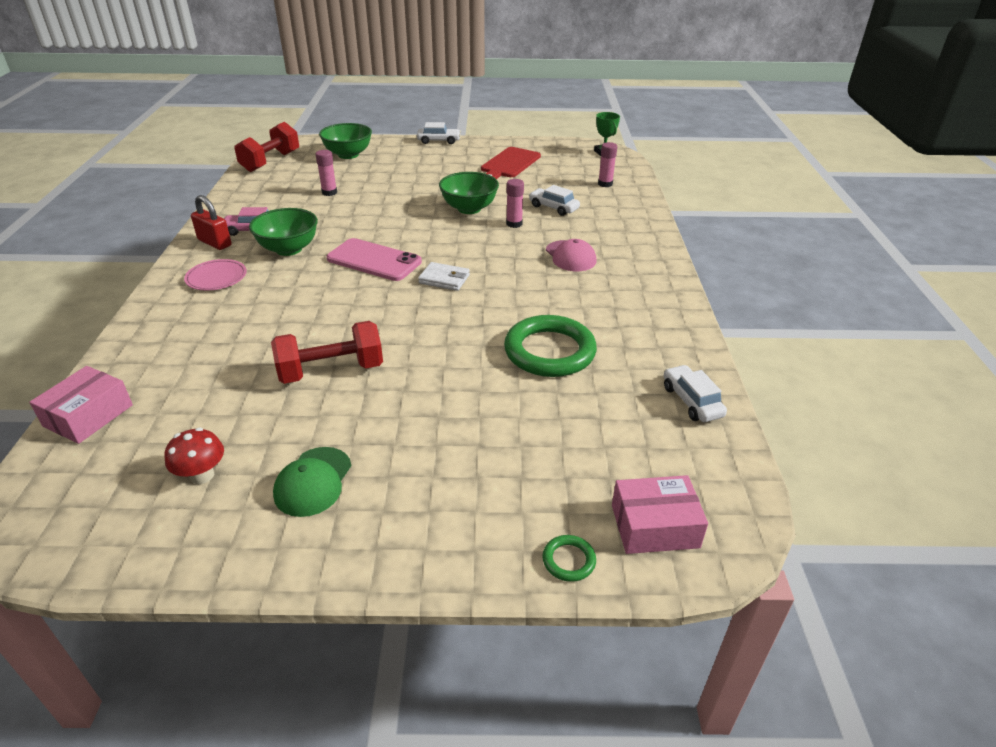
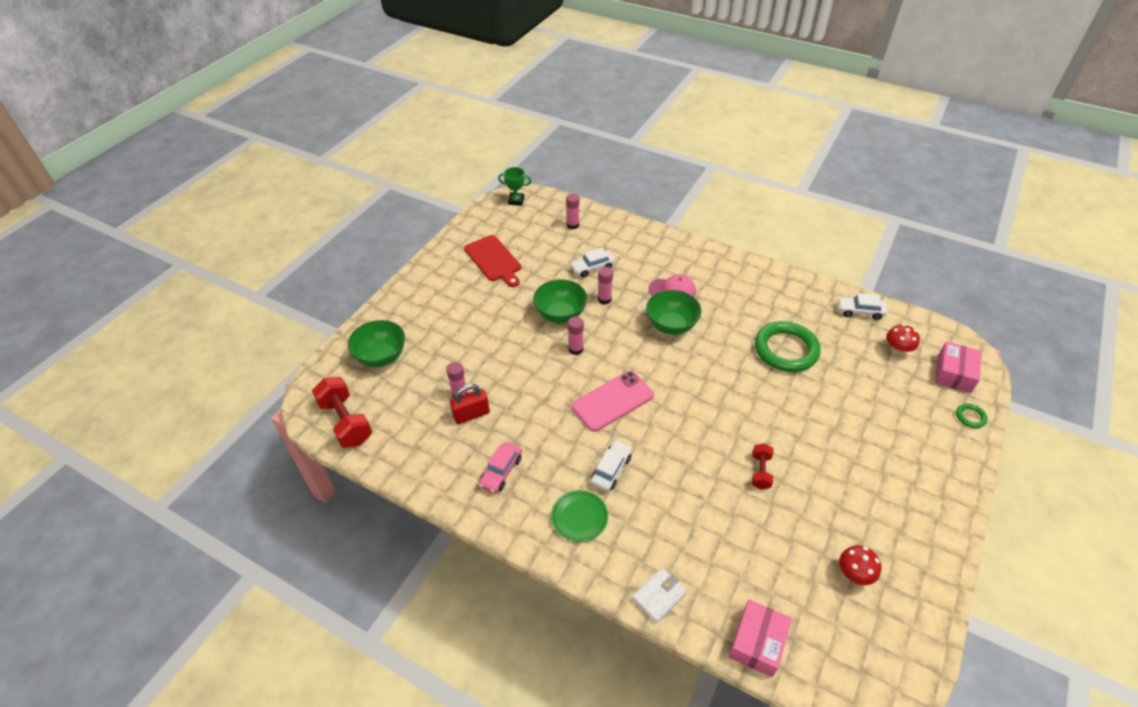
camera: 60 degrees left, 10 degrees up
(88, 415) = (757, 642): pink box -> pink box turned 60 degrees clockwise
(214, 243) = (508, 506): red padlock -> red padlock (471, 414)
(216, 278) = (579, 517): pink plate -> green plate
(288, 249) = (557, 453): green bowl -> green bowl (671, 325)
(313, 482) = (878, 513): green cap -> none
(331, 371) = (760, 471): red dumbbell -> red dumbbell, size x0.55
(429, 226) = (575, 349): none -> pink glue stick
(439, 141) = (405, 284): white car -> white car (611, 470)
(444, 279) = (666, 369): white wallet -> white wallet (659, 596)
(646, 452) = (897, 350): none -> red mushroom

